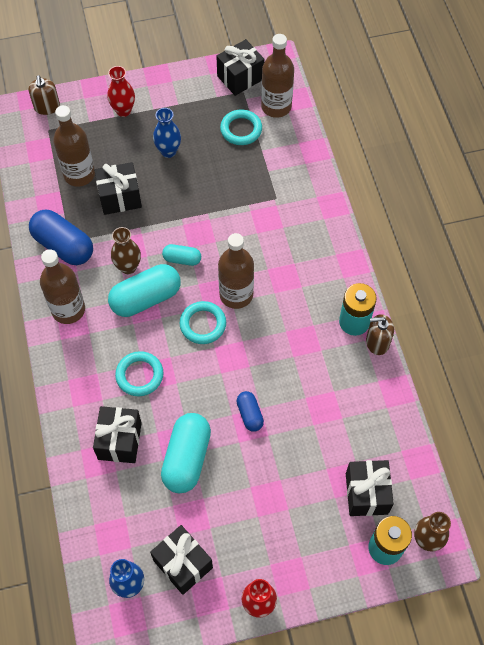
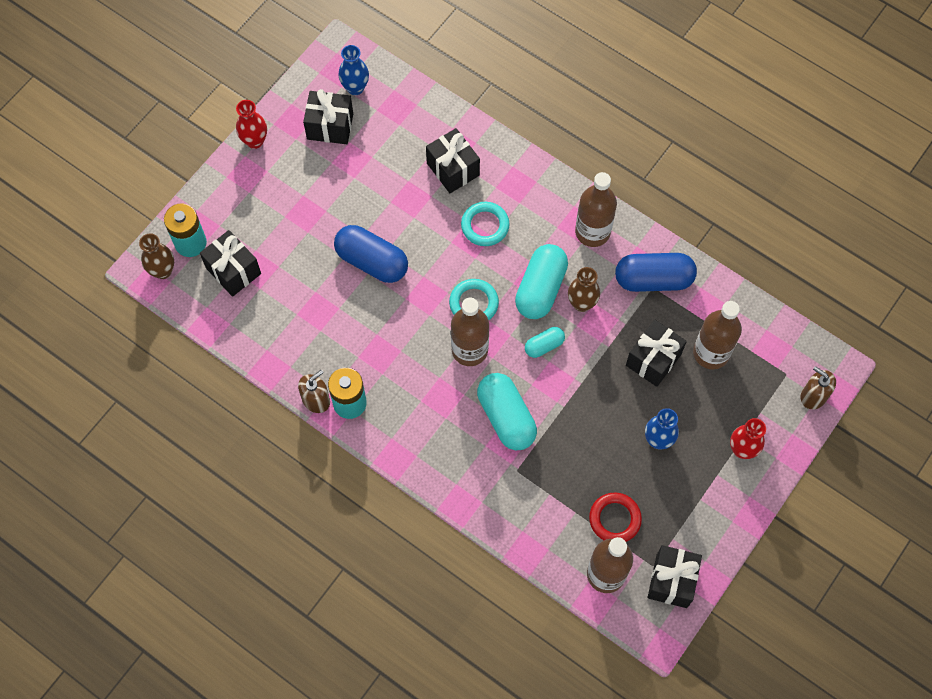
camera: 140 degrees right, 5 degrees up
(187, 458) = (391, 194): turquoise capsule -> turquoise capsule (506, 417)
(241, 129) = (615, 519): turquoise ring -> red ring
(250, 414) = (372, 261): blue capsule -> blue capsule, size x1.89

